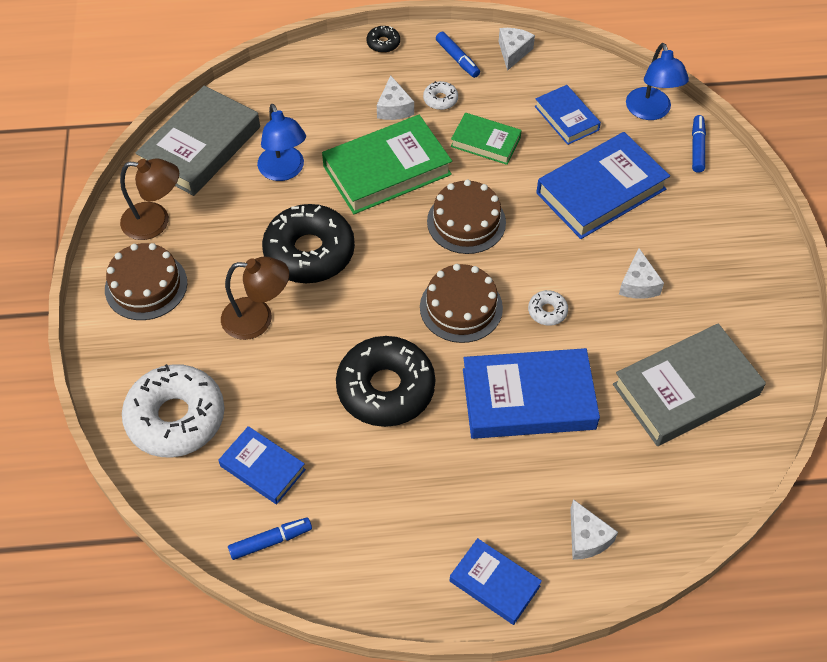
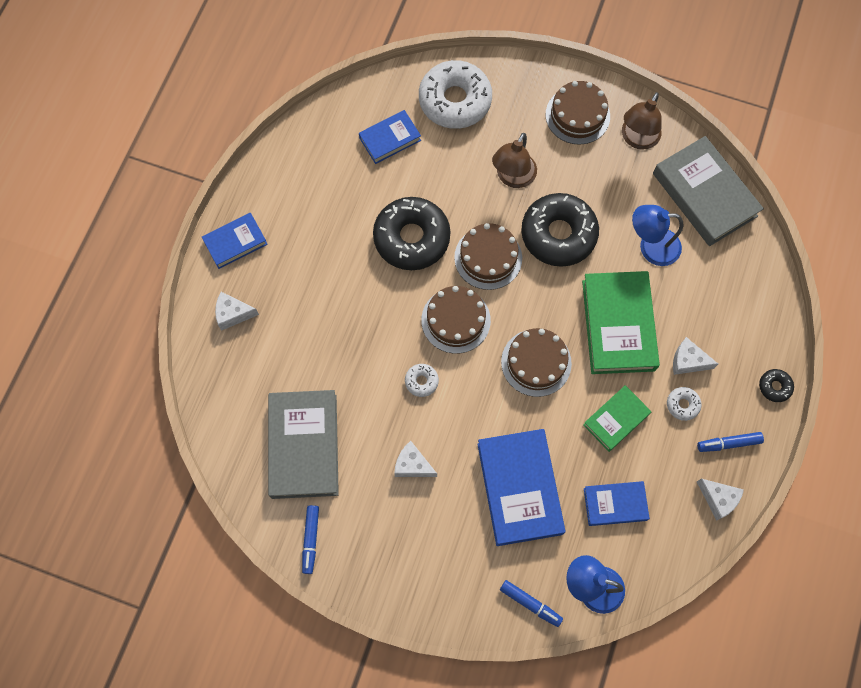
camera: 115 degrees right, 15 degrees up
(271, 541) = (335, 126): blue marker -> blue marker (310, 540)
(371, 305) = (488, 258): none -> brown cake
(528, 399) = (354, 329): blue book -> none

